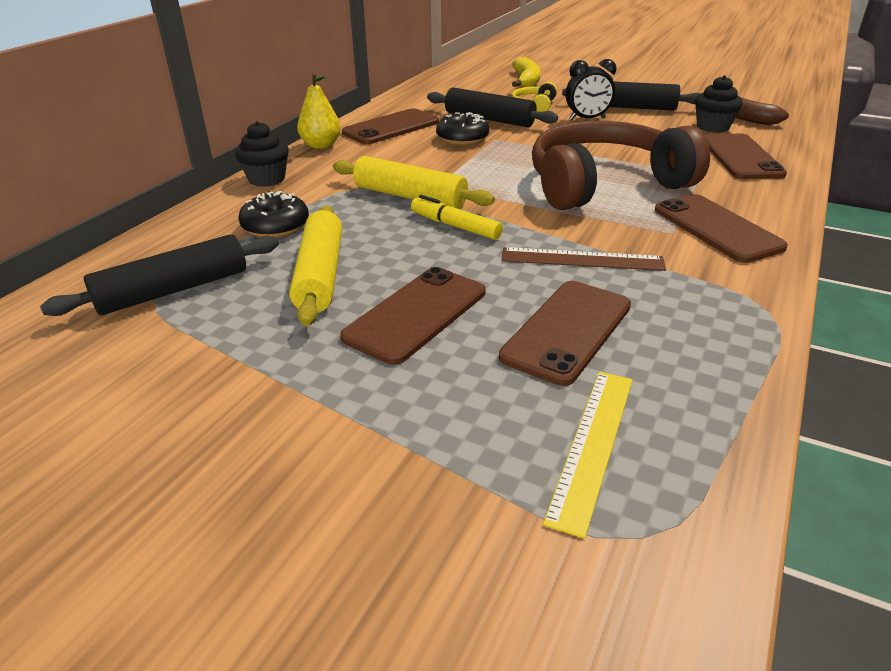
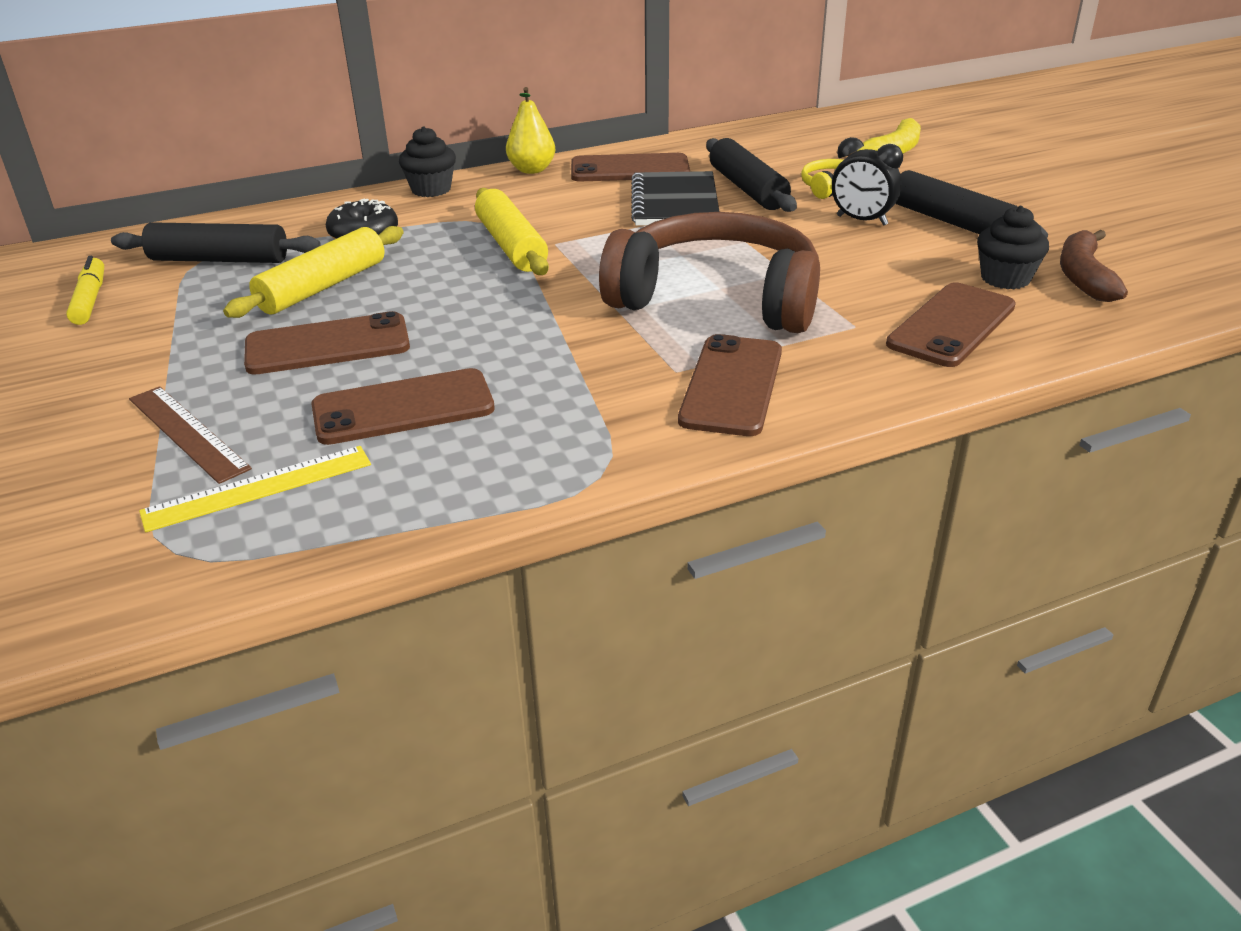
camera: 40 degrees right, 0 degrees up
(455, 226) = (495, 286): yellow marker -> yellow marker (90, 299)
(462, 139) = (674, 202): black donut -> black notebook
(582, 259) = (538, 358): brown ruler -> brown ruler (188, 433)

